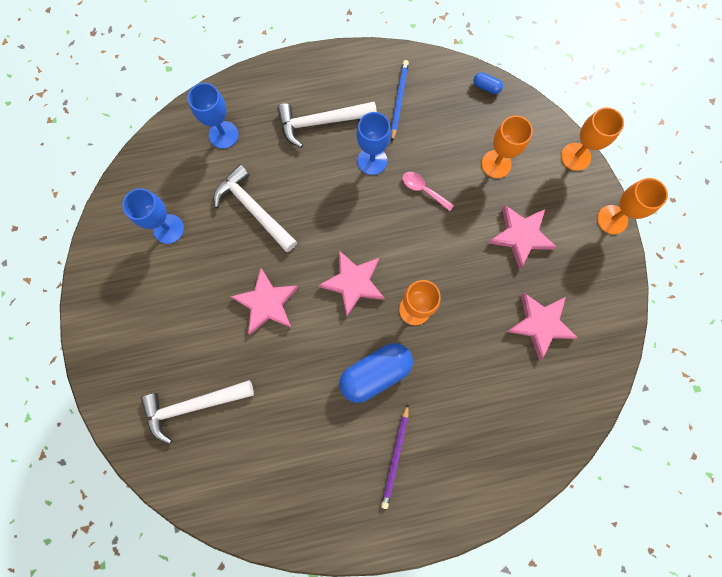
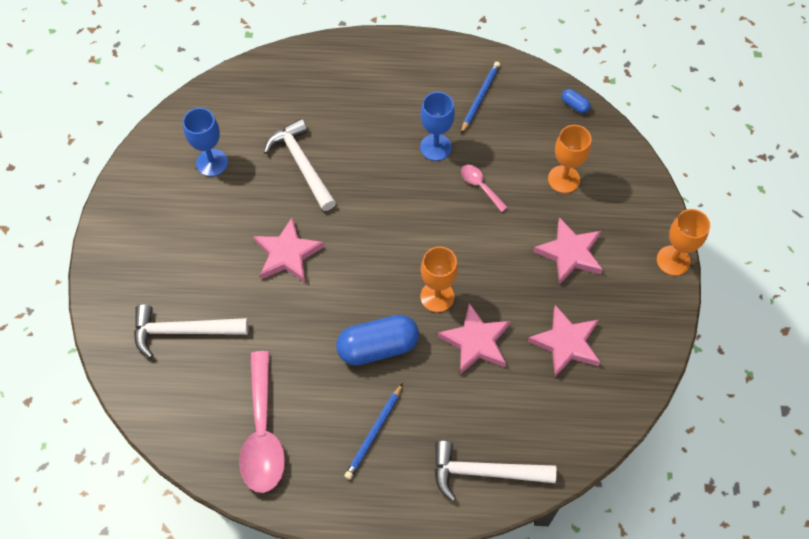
camera: 15 degrees right, 15 degrees down
(223, 135) = (293, 90): blue goblet -> none
(296, 485) = (263, 433): none -> pink spoon
(321, 122) = (394, 100): white hammer -> white hammer (484, 472)
(353, 283) = (381, 256): pink star -> pink star (476, 341)
(395, 457) = (374, 433): purple pencil -> blue pencil
(575, 157) = (650, 191): orange goblet -> none

